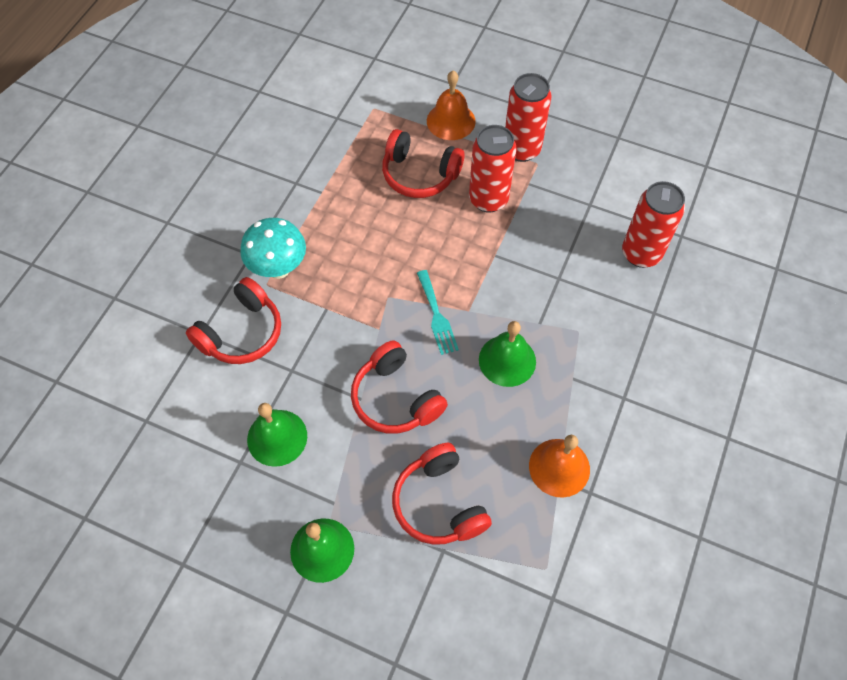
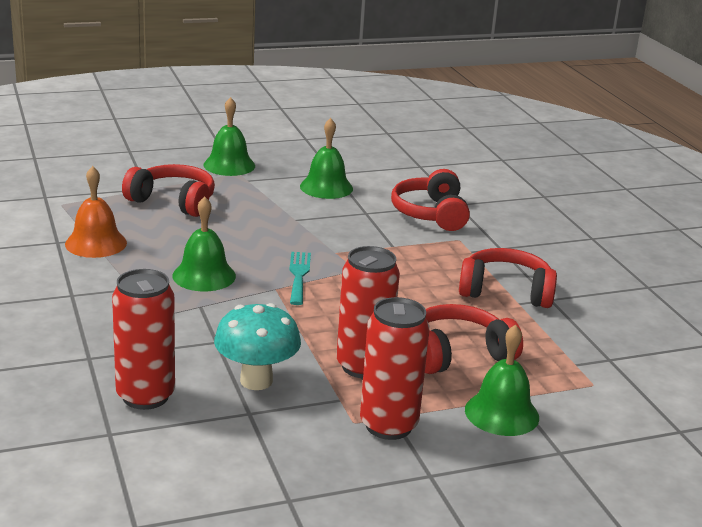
camera: 135 degrees right, 35 degrees down
(278, 268) = (466, 249): turquoise mushroom -> turquoise mushroom (256, 381)
(396, 398) = (269, 228): red headphones -> red headphones (505, 292)
(437, 316) = (298, 275): turquoise fork -> turquoise fork turned 60 degrees clockwise
(451, 121) = (501, 413): orange bell -> green bell

